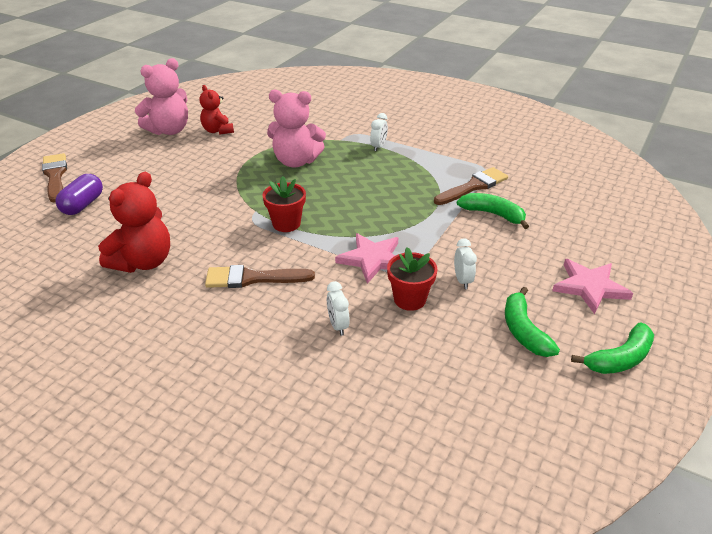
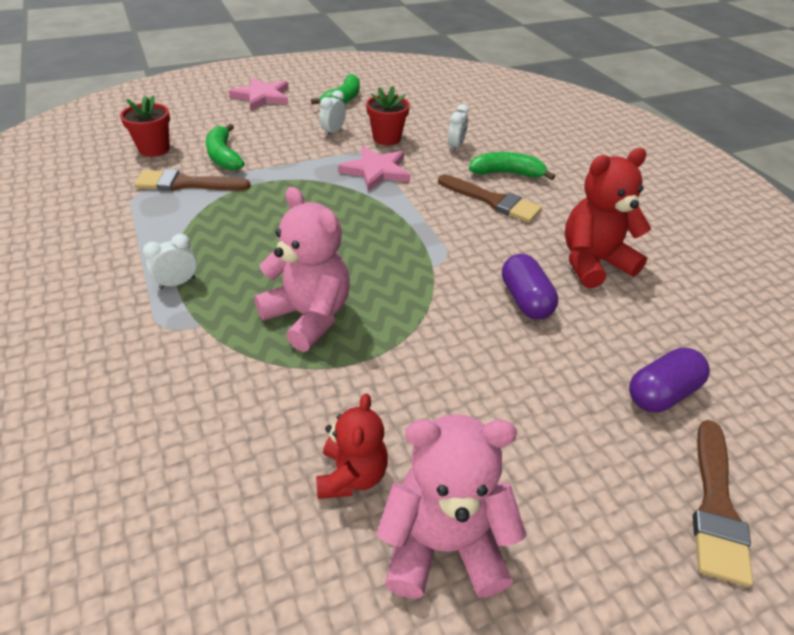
camera: 145 degrees left, 5 degrees up
(182, 217) = (525, 300): none -> purple capsule
(286, 224) = (414, 235): red flower pot -> red flower pot (154, 149)
(620, 359) = (315, 73): green banana -> green banana (507, 173)

